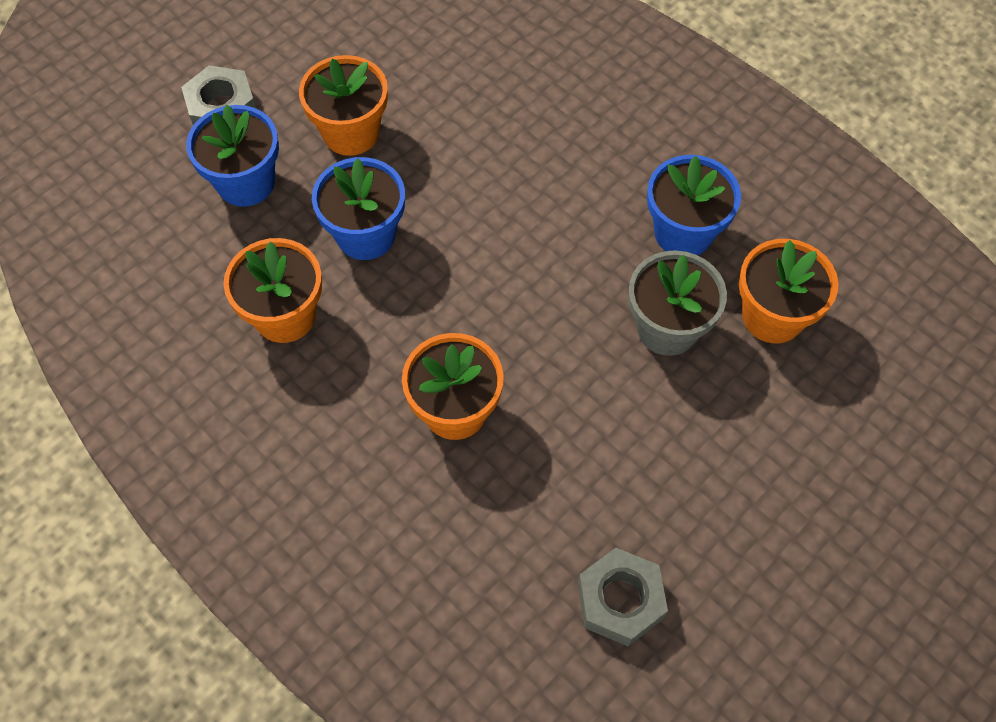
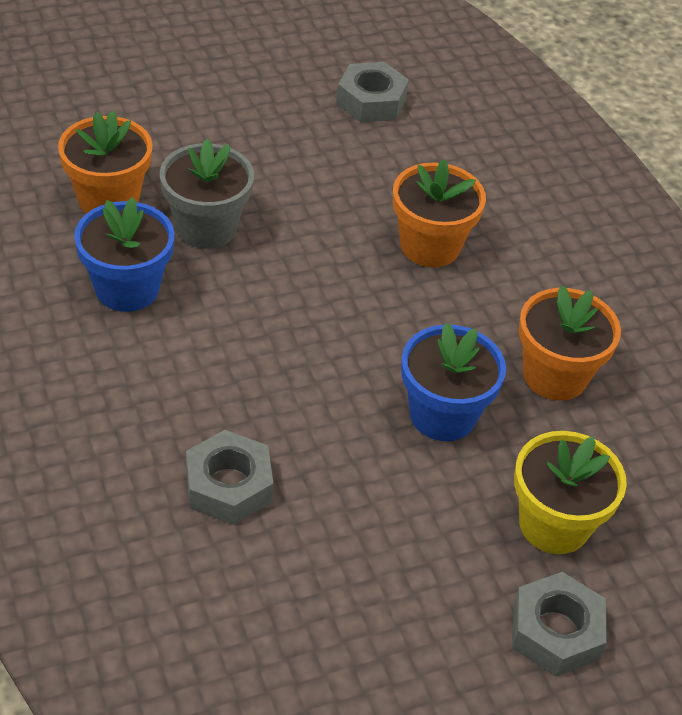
camera: 160 degrees left, 15 degrees down
(246, 183) = (554, 524): blue flower pot -> yellow flower pot
(351, 133) = (409, 531): orange flower pot -> none
(494, 110) = (228, 486): none -> grey nut

